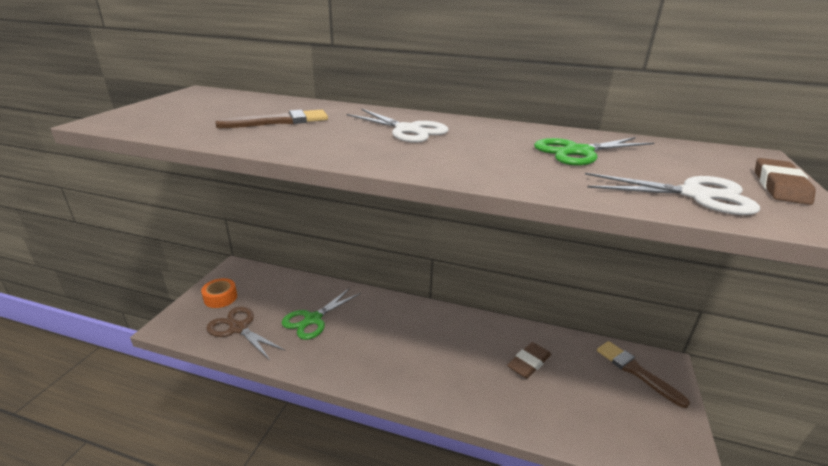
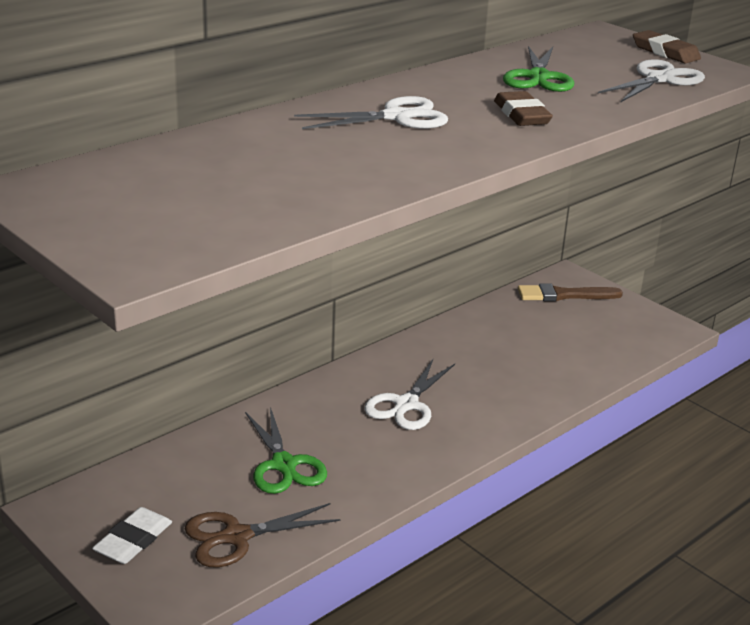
camera: 60 degrees left, 0 degrees up
(220, 298) = (133, 540): orange tape -> white eraser
(280, 121) = (280, 166): brown brush -> none
(411, 343) = (406, 405): none -> white scissors
(529, 363) = (504, 345): brown eraser -> brown eraser (522, 115)

